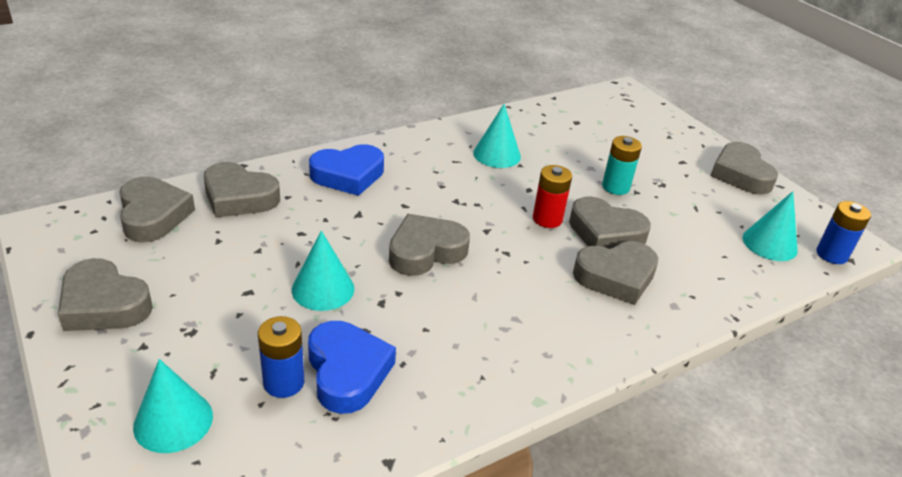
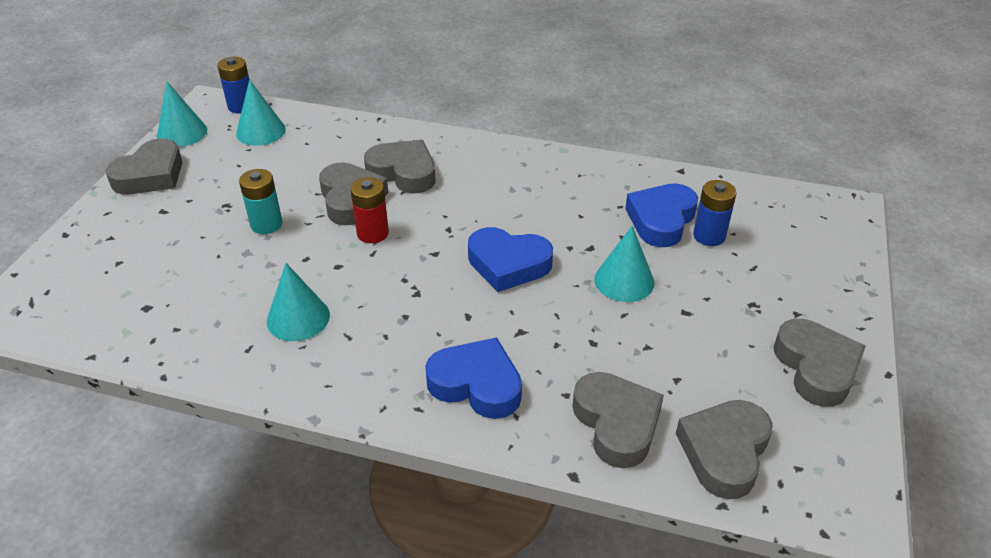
camera: 130 degrees left, 5 degrees up
(173, 421) = (797, 252): turquoise cone -> turquoise cone (182, 133)
(426, 251) = (508, 264): grey heart -> blue heart

